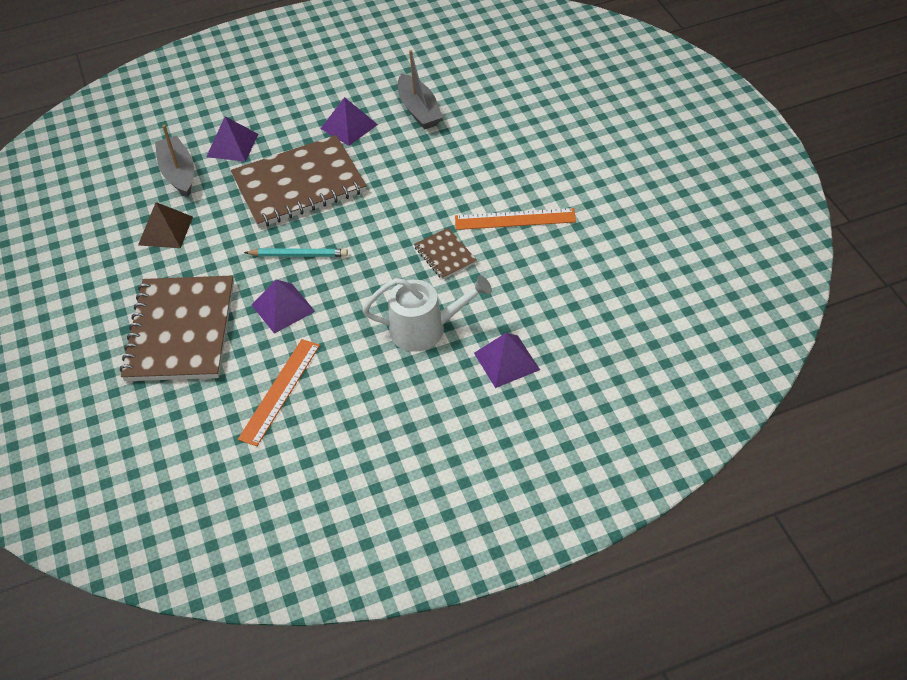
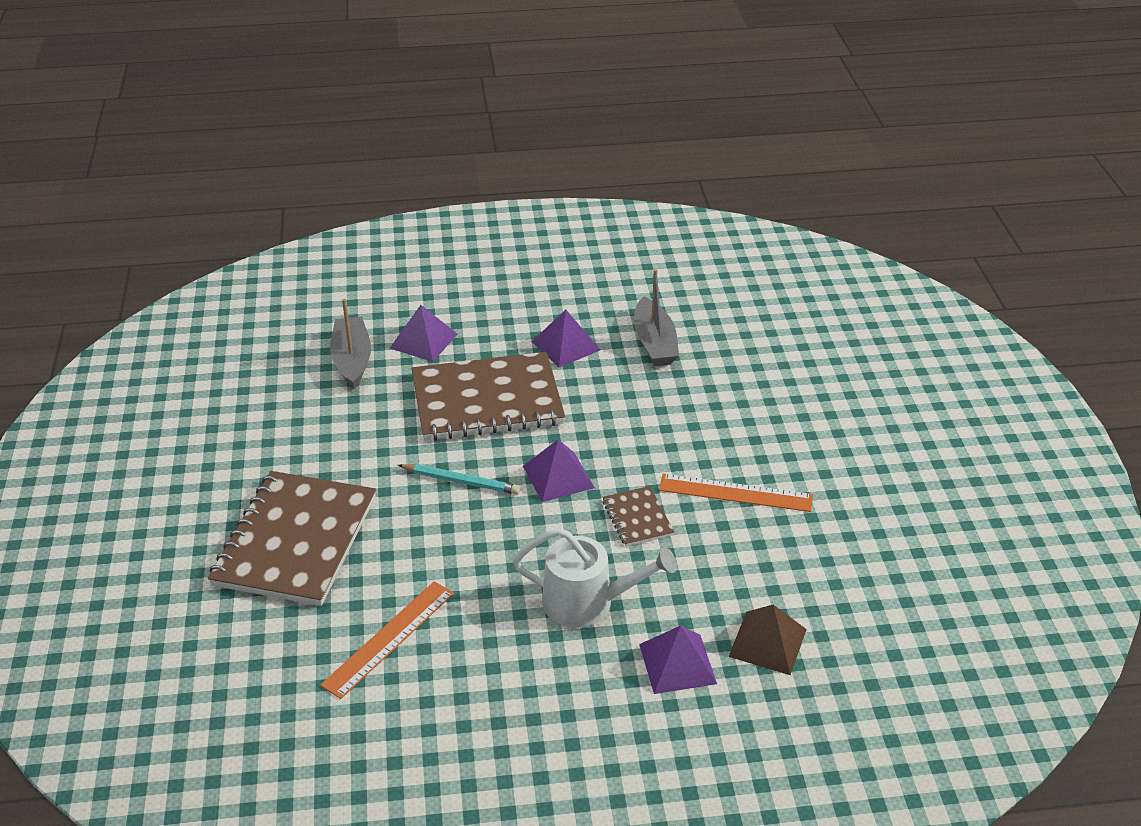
camera: 10 degrees right, 10 degrees down
(165, 230) = (316, 422): brown pyramid -> brown pyramid (767, 642)
(283, 308) = (424, 539): purple pyramid -> purple pyramid (558, 477)

